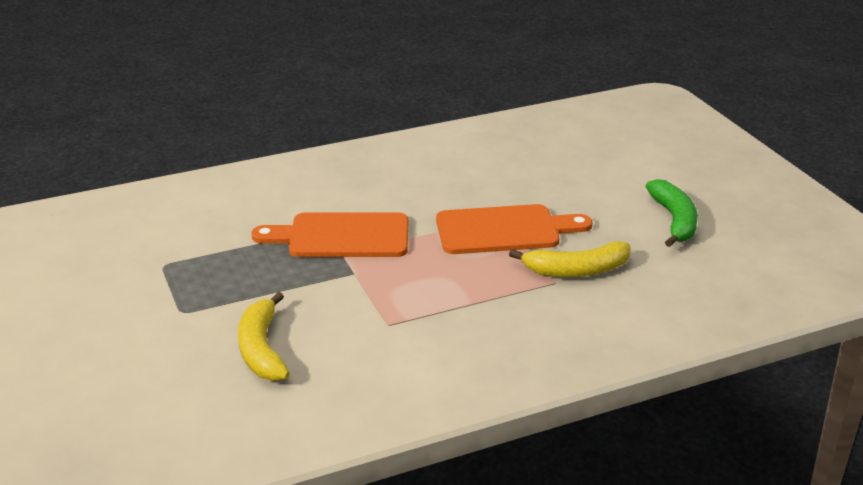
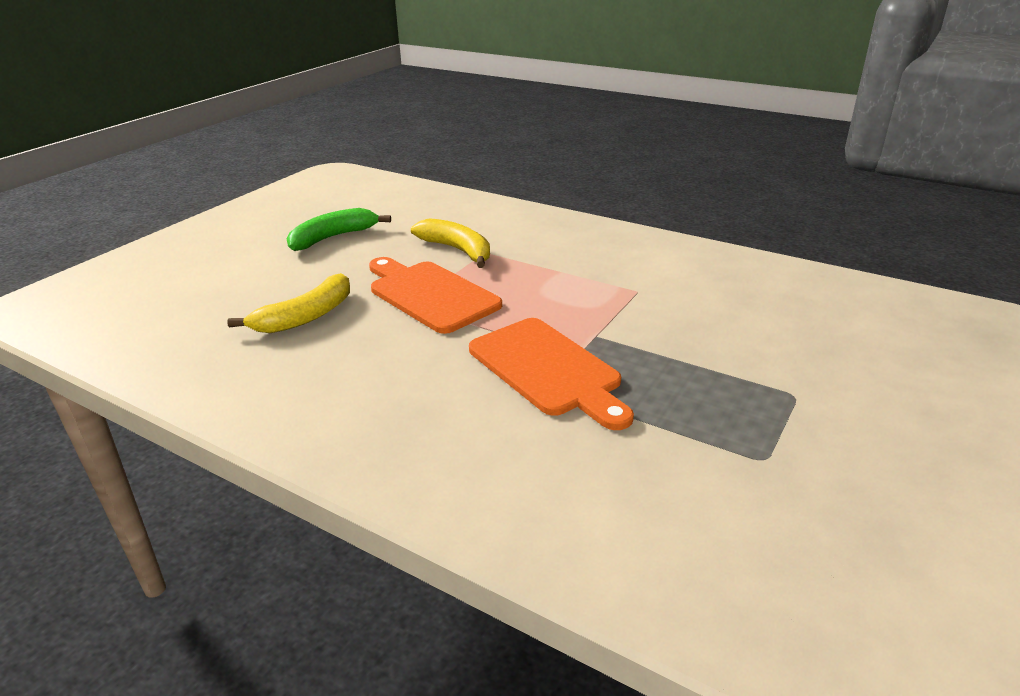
camera: 125 degrees left, 0 degrees up
(261, 349) = (757, 327): yellow banana -> yellow banana (306, 316)

